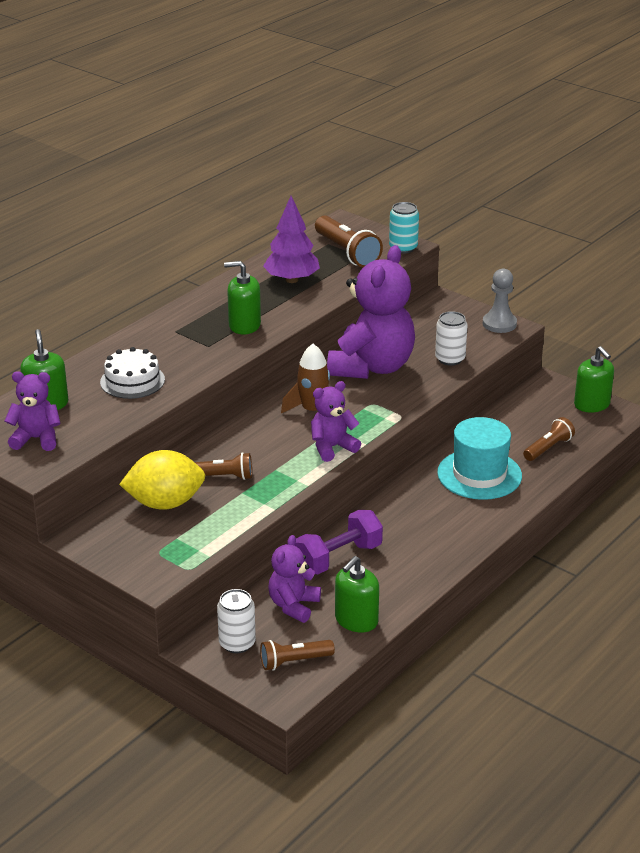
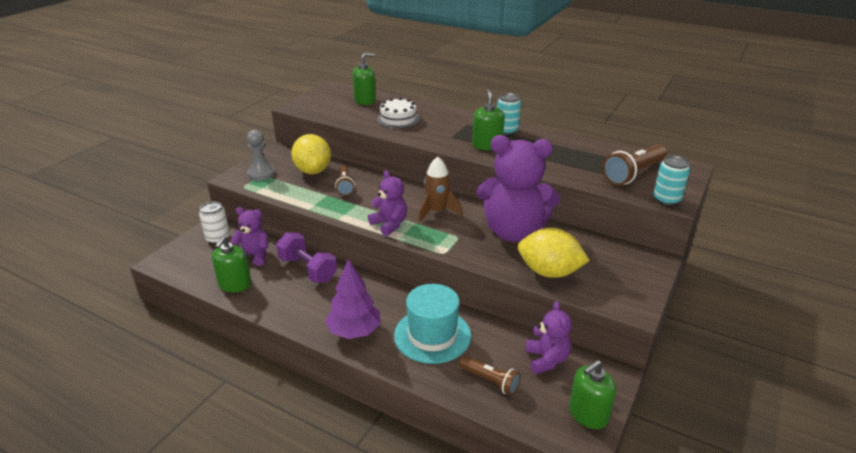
camera: 80 degrees right, 0 degrees up
(36, 439) = (327, 103): purple teddy bear -> purple teddy bear (546, 359)
(208, 306) = (506, 130): none -> turquoise can
(291, 280) = (568, 155): purple tree -> purple tree (354, 331)
(294, 661) = (195, 262): brown flashlight -> none
(356, 620) = (235, 284): green soap dispenser -> green soap dispenser turned 105 degrees counterclockwise
(450, 359) = (549, 272): white can -> yellow lemon
(499, 324) = (634, 299): grey pawn -> grey pawn (261, 174)

